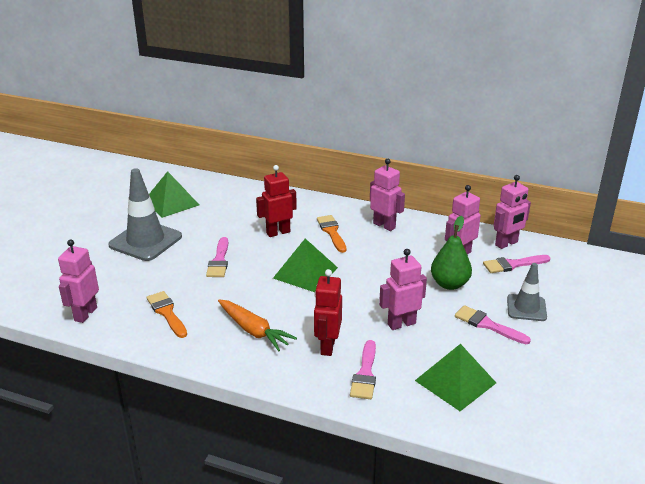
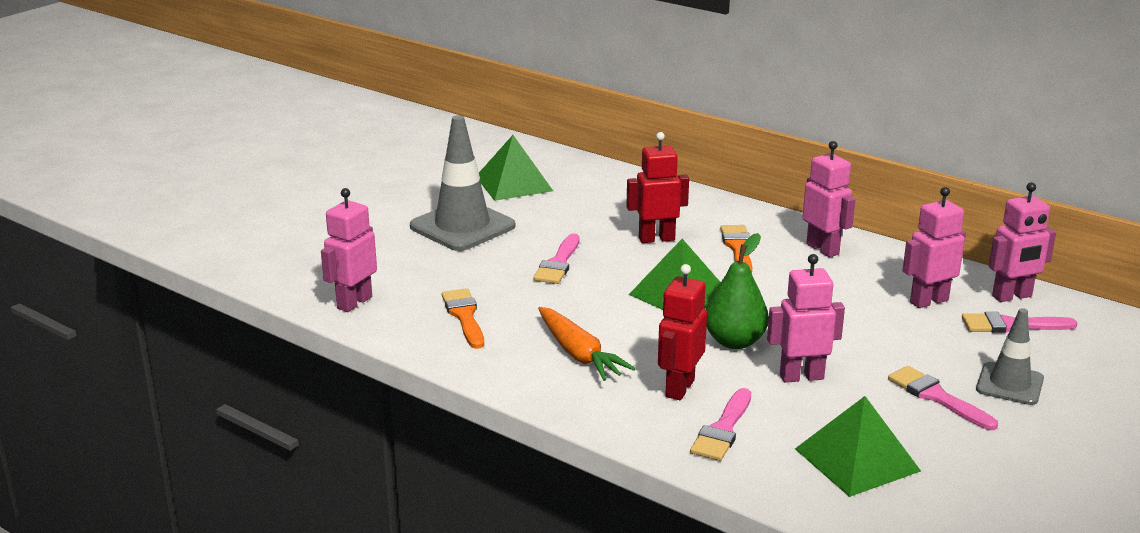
camera: 15 degrees right, 5 degrees down
(449, 284) = (897, 337): green pear -> green pear (734, 341)

